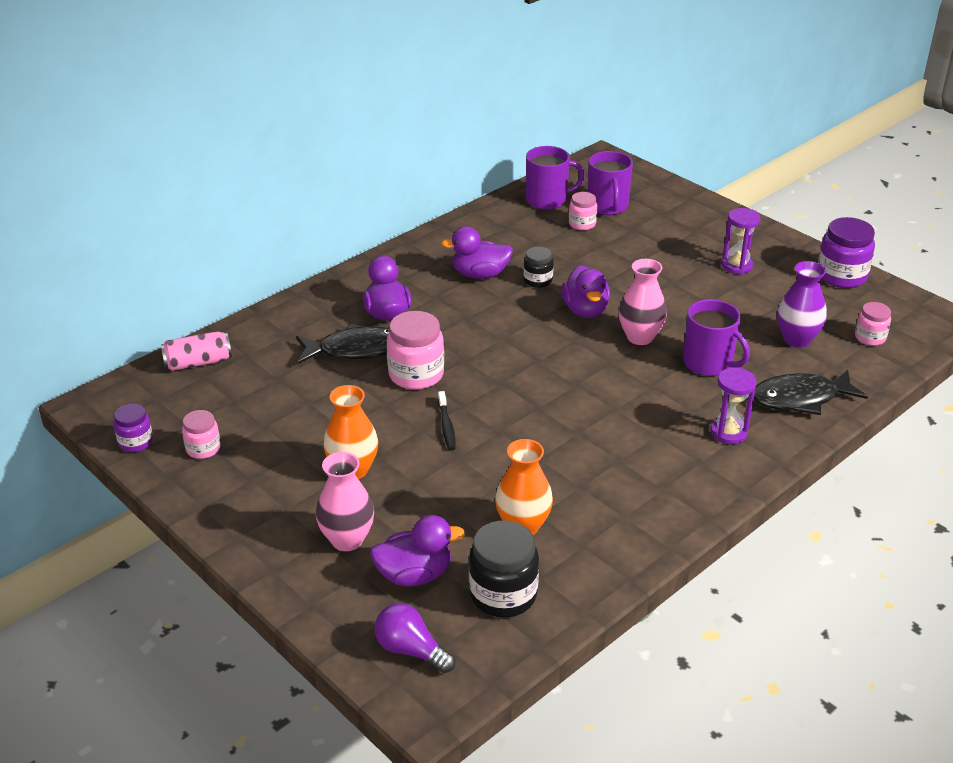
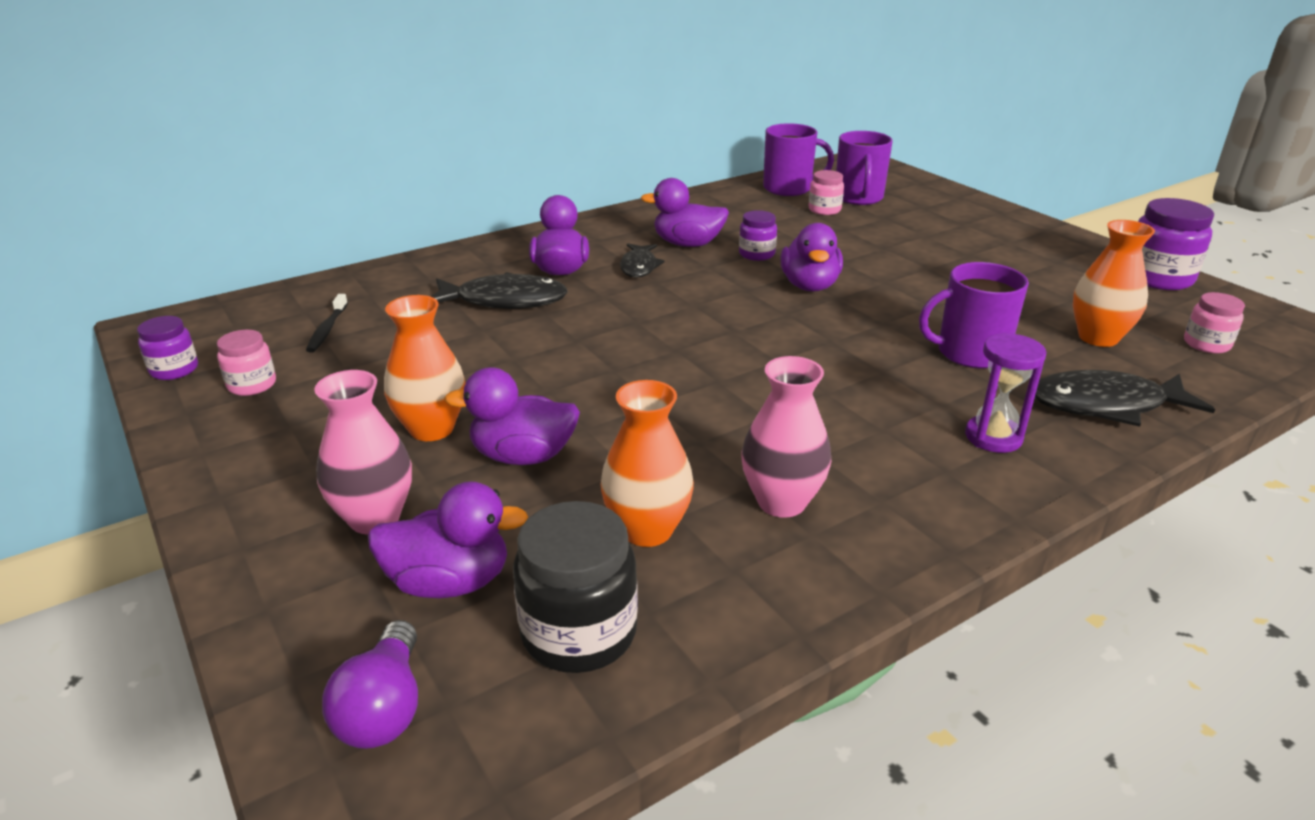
camera: 10 degrees right, 5 degrees down
(198, 362) = (309, 297): pink can -> none
(411, 650) = (384, 709): purple light bulb -> purple light bulb turned 135 degrees counterclockwise
(416, 374) = (568, 331): pink jar -> none
(424, 483) = (523, 456): none -> purple duck
(446, 426) = (584, 390): black toothbrush -> black toothbrush (327, 329)
(448, 303) = (639, 267): none -> black fish
(538, 280) = (756, 254): black jar -> purple jar
(640, 337) = (876, 318): pink vase -> pink vase (781, 502)
(709, 363) = (970, 353): purple mug -> purple mug turned 120 degrees clockwise
(736, 266) = (1015, 258): purple hourglass -> none
(797, 339) = (1098, 338): purple vase -> orange vase

